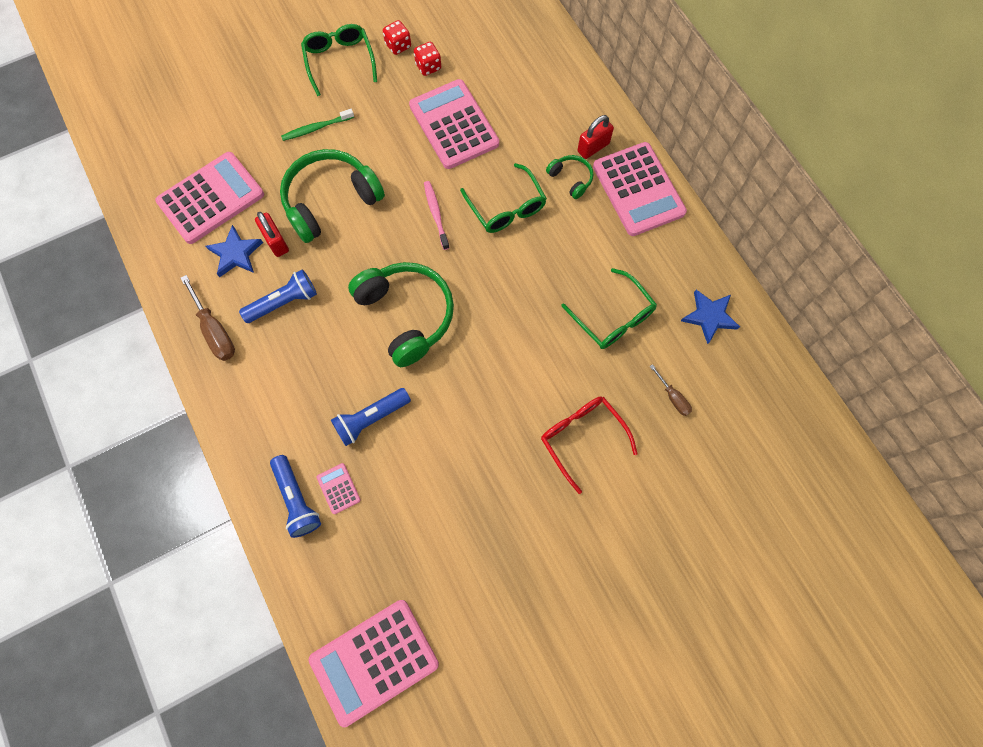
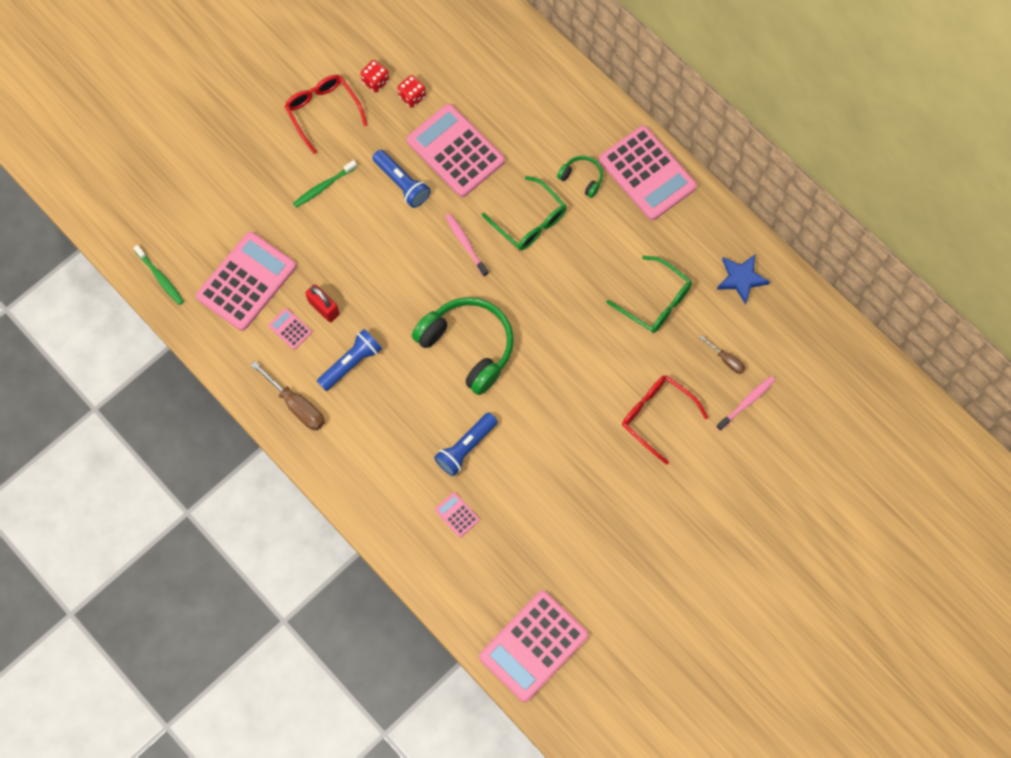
camera: 15 degrees left, 0 degrees up
(131, 175) = (160, 277): none -> green toothbrush
(236, 254) = (290, 329): blue star -> pink calculator
(296, 499) = (423, 533): blue flashlight -> blue flashlight (402, 183)
(330, 201) = (362, 255): green headphones -> none
(339, 61) = (323, 111): green glasses -> red glasses
(593, 147) = (594, 141): red padlock -> none
(683, 448) = (746, 402): none -> pink toothbrush

